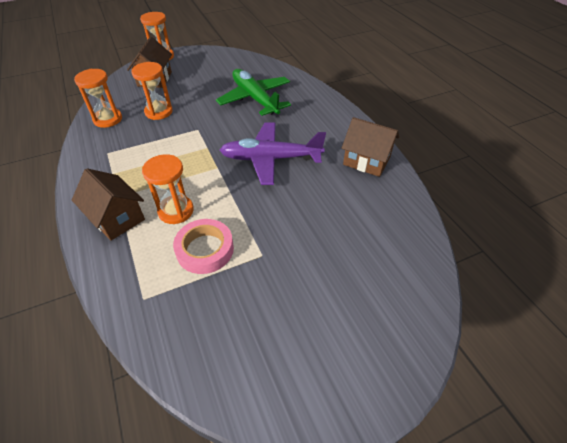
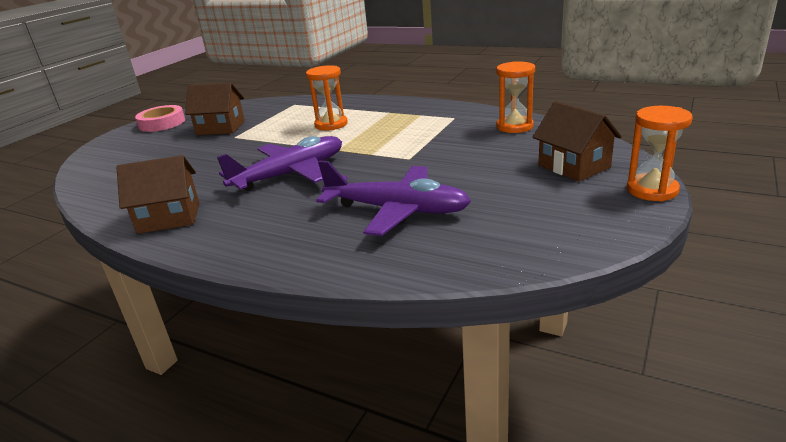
camera: 145 degrees right, 20 degrees down
(117, 218) = (368, 108): brown house -> brown house (221, 128)
(158, 112) = (482, 150): orange hourglass -> none
(205, 249) = (281, 124): pink tape -> pink tape (162, 123)
(255, 99) = (396, 210): green plane -> purple plane

